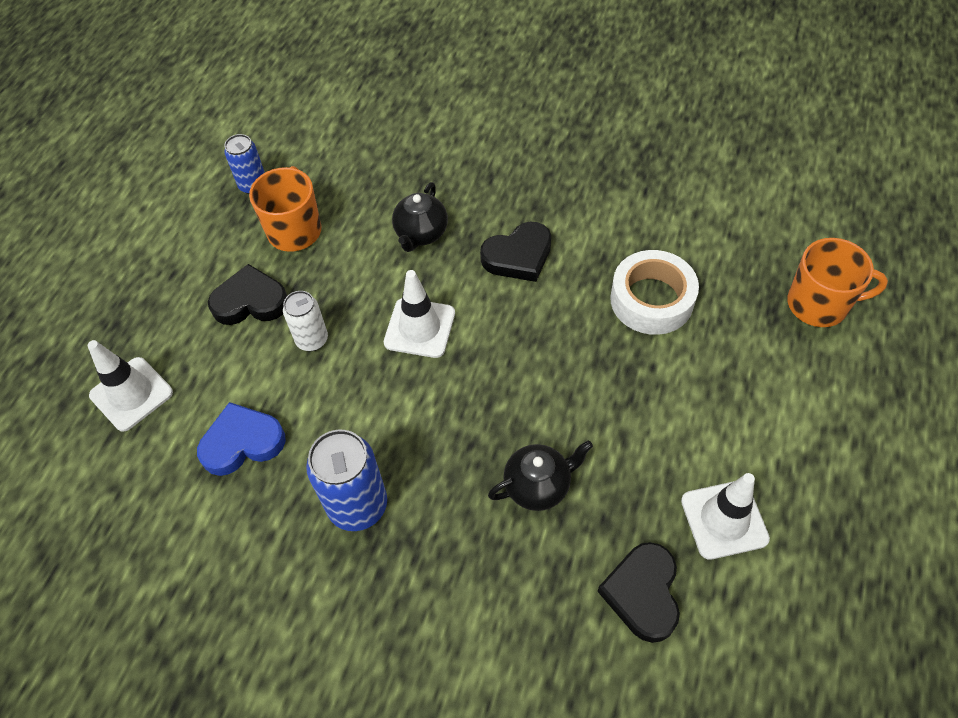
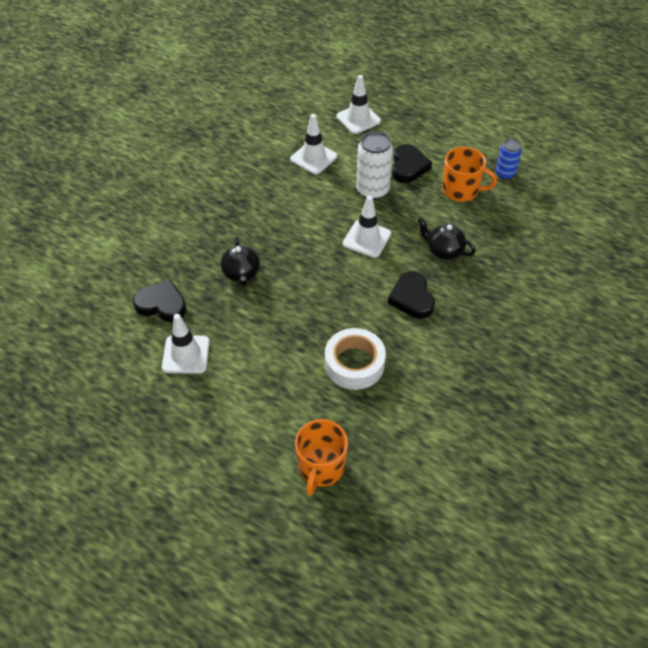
camera: 100 degrees right, 5 degrees down
(242, 442) = (313, 158): blue heart -> white traffic cone
(312, 340) = (372, 190): white can -> white can, size x1.63
(358, 505) = (259, 198): blue can -> none

